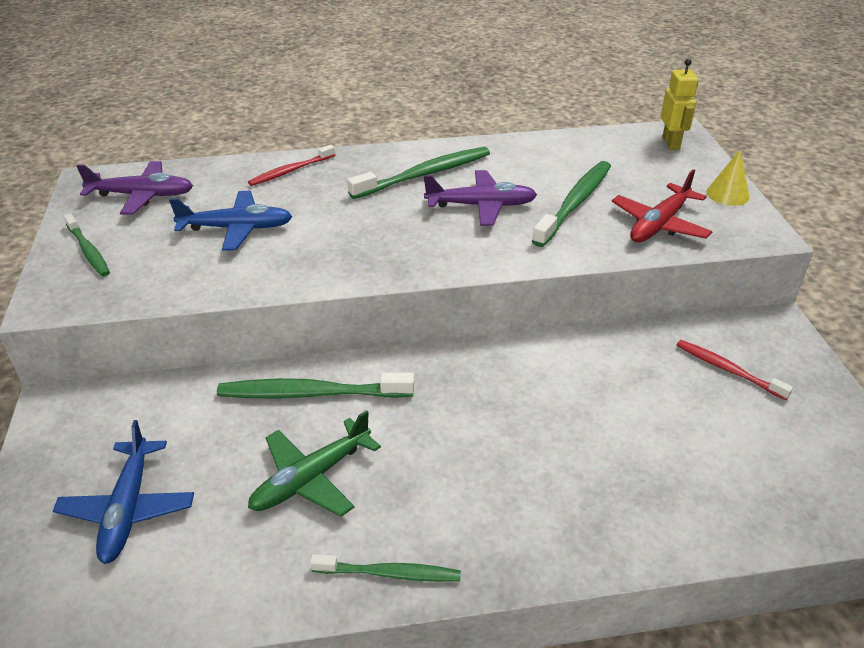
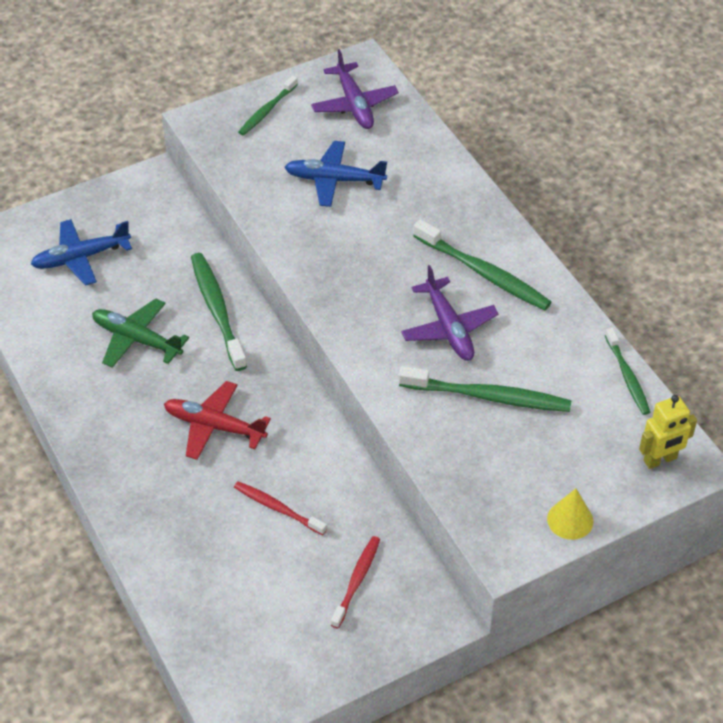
camera: 70 degrees right, 10 degrees up
(236, 228) = (334, 180): blue plane -> blue plane turned 120 degrees clockwise
(291, 171) = (441, 179): red toothbrush -> red toothbrush (277, 508)
(390, 573) = (73, 406): green toothbrush -> green toothbrush (627, 376)
(659, 224) = (482, 468): red plane -> red plane (215, 426)

